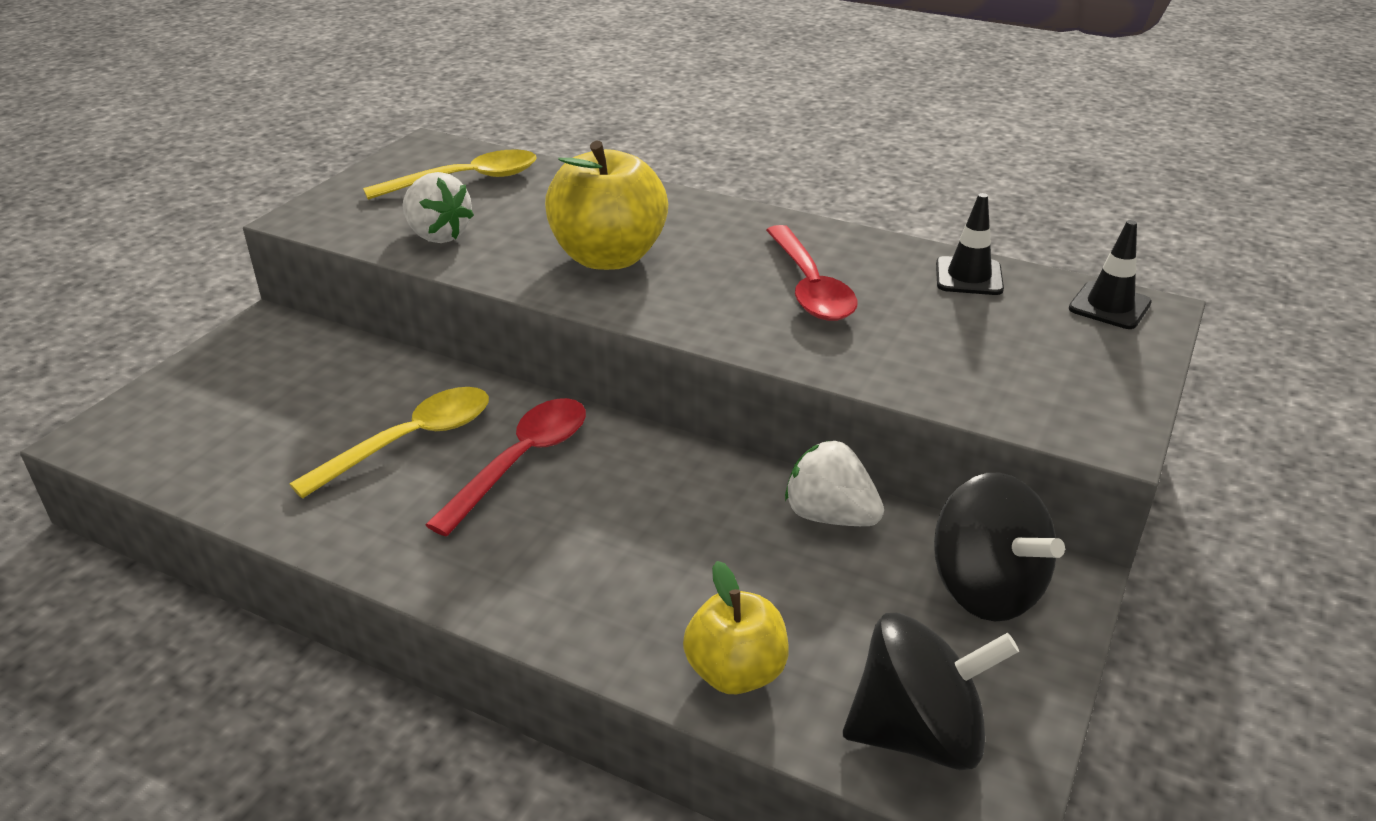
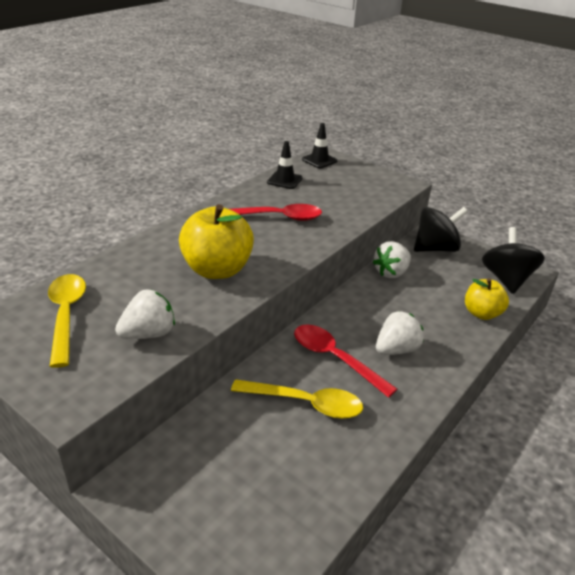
camera: 80 degrees left, 0 degrees up
(410, 441) = (305, 403): yellow spoon -> yellow spoon turned 135 degrees clockwise
(565, 534) = (396, 349): none -> white strawberry

